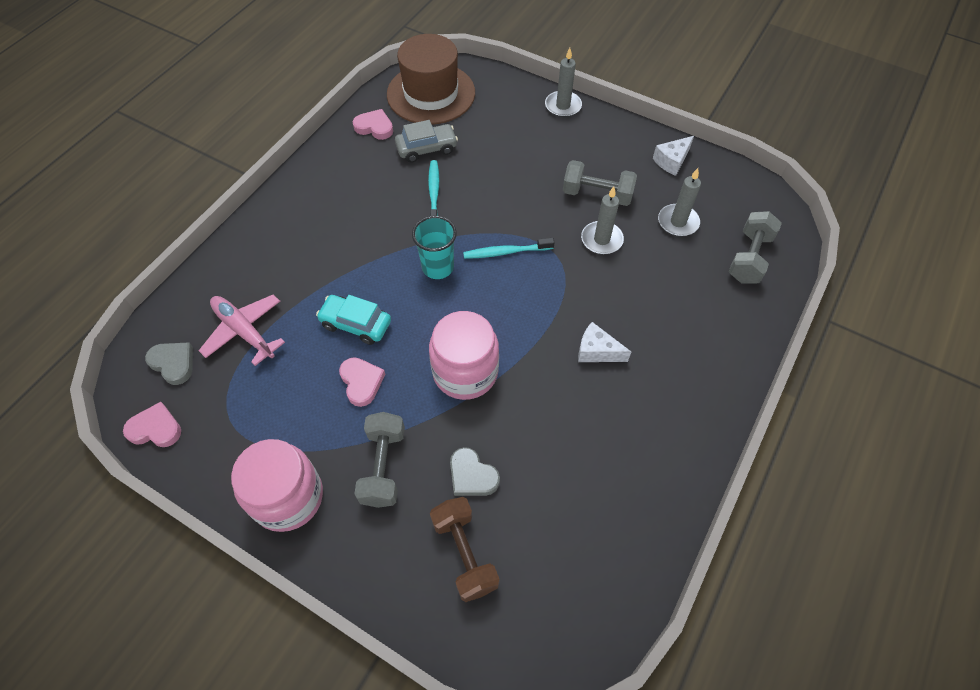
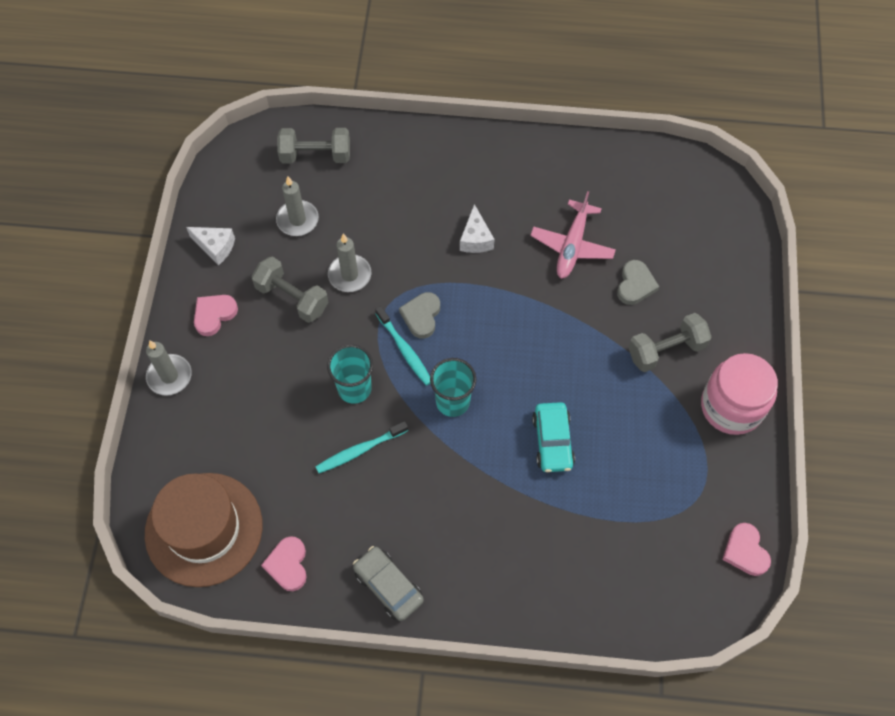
camera: 115 degrees left, 5 degrees up
(173, 363) = (681, 581): grey heart -> grey heart (421, 316)
(244, 331) = (614, 538): pink plane -> pink plane (572, 246)
(361, 382) = (605, 405): pink heart -> pink heart (214, 315)
(427, 148) = (298, 489): grey car -> grey car (388, 586)
(464, 553) = (694, 265): brown dumbbell -> none
(465, 372) = (550, 328): pink jar -> none
(489, 207) = (354, 388): none -> turquoise cup
(597, 194) = (292, 298): grey dumbbell -> grey dumbbell turned 45 degrees counterclockwise

